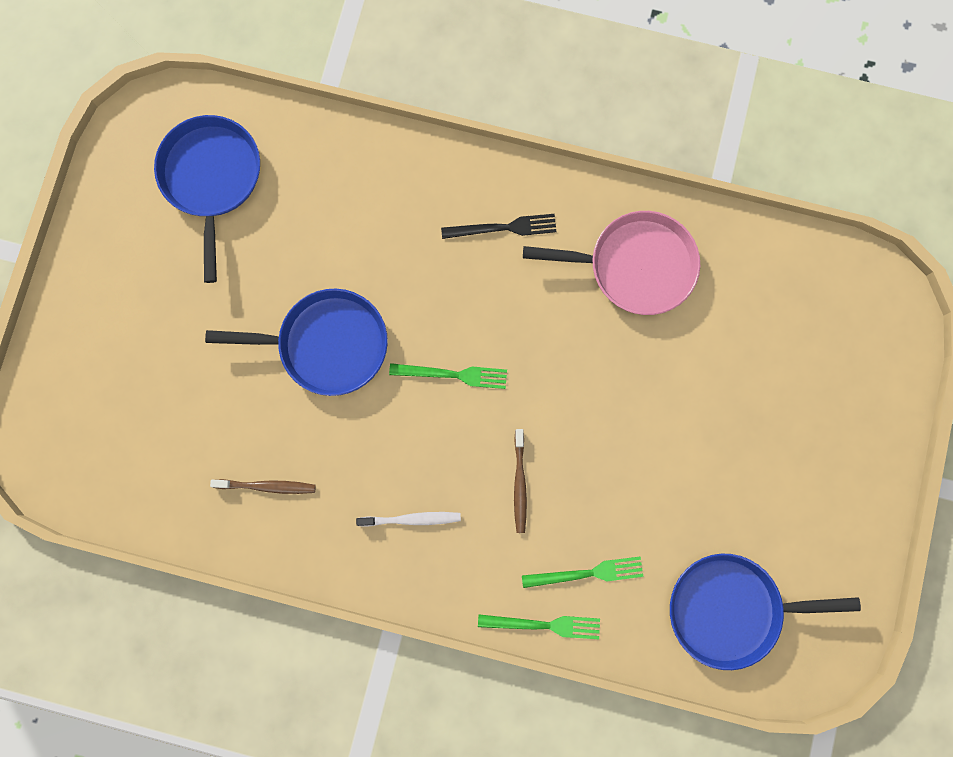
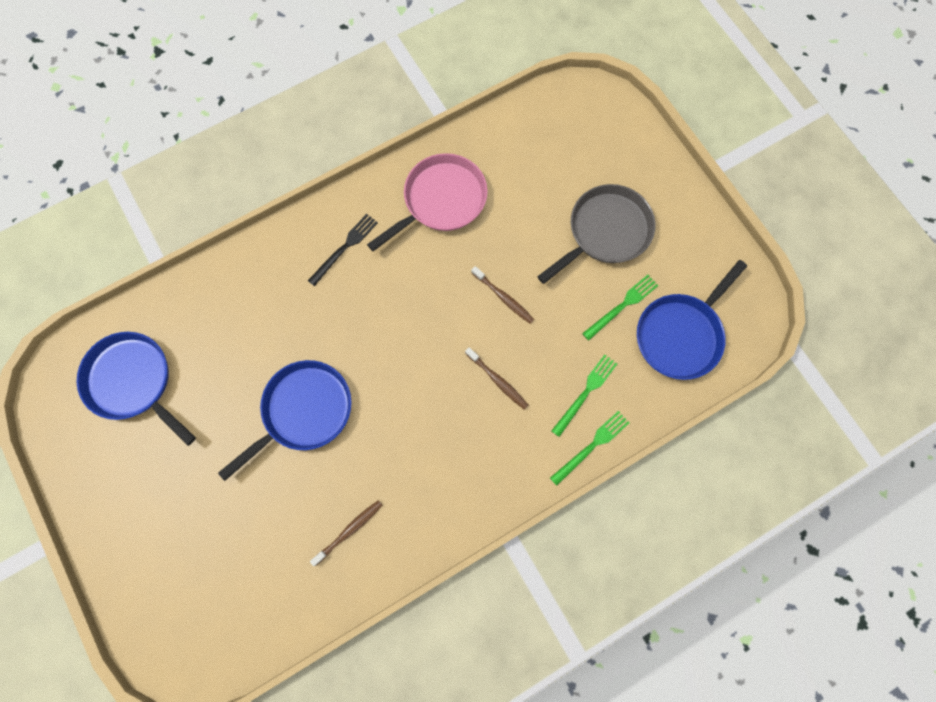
camera: 45 degrees left, 5 degrees down
(411, 519) = (456, 463): white toothbrush -> none
(453, 374) = (397, 356): green fork -> green fork (622, 306)
(601, 413) = (503, 297): none -> brown toothbrush
(761, 444) = (605, 232): none -> grey pan

